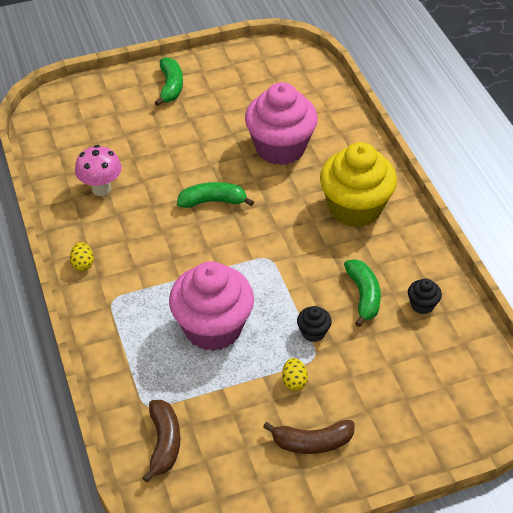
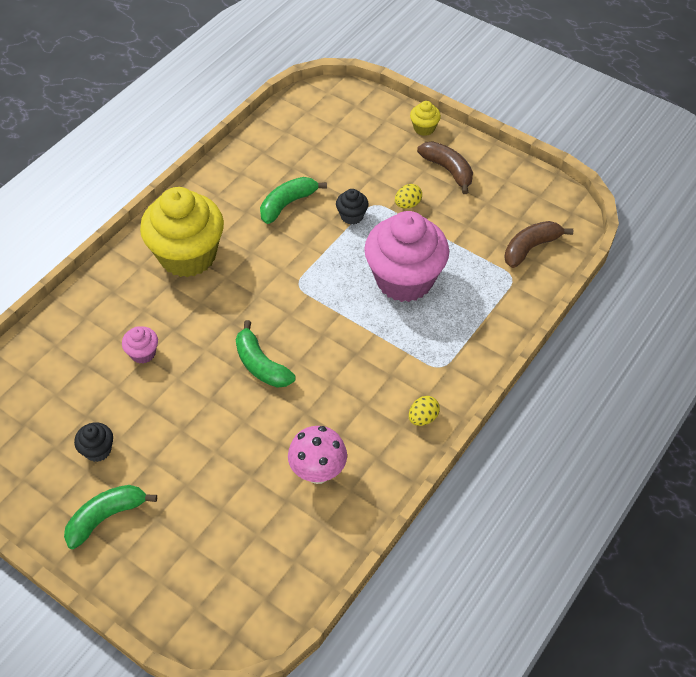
camera: 125 degrees left, 5 degrees up
(280, 148) = (143, 353): pink cupcake -> pink cupcake, size x0.41
(386, 460) = (424, 128): none -> yellow cupcake
(422, 305) = (267, 167): black cupcake -> black cupcake (98, 450)

